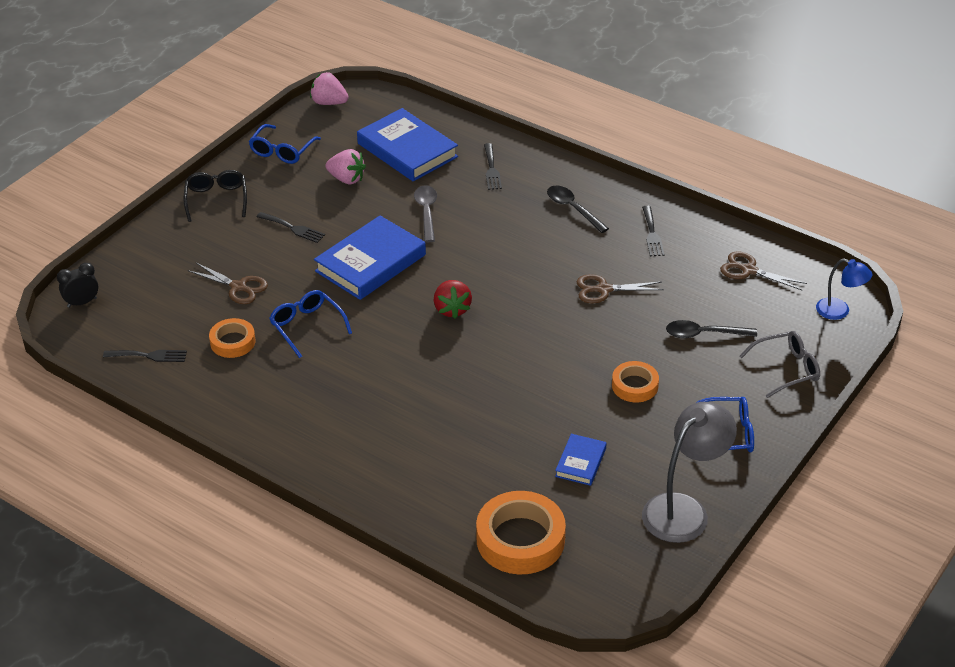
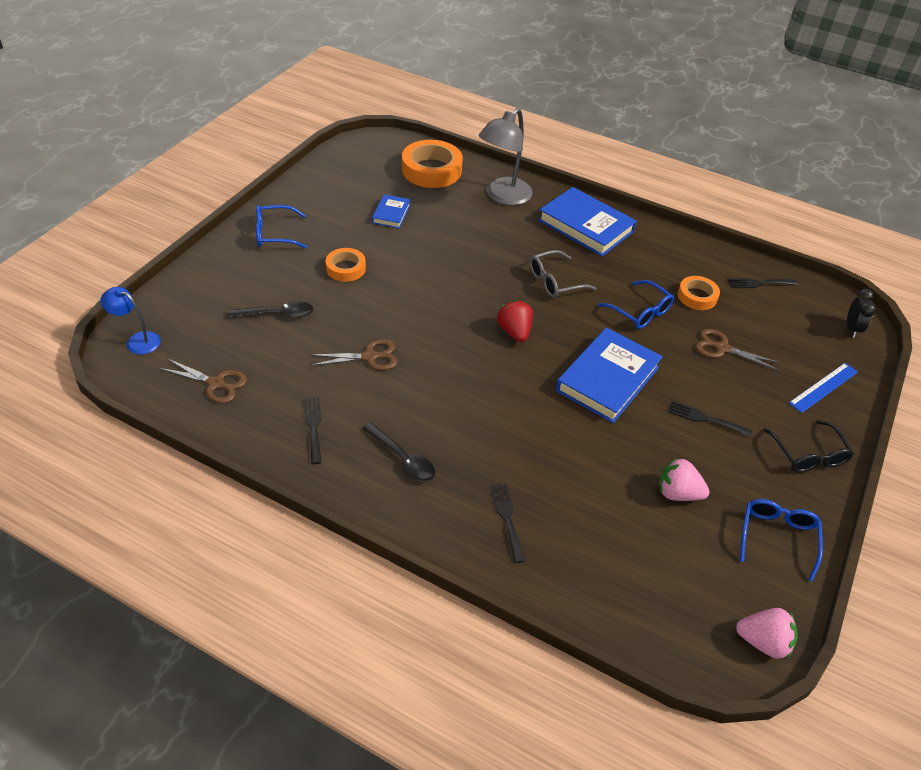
camera: 170 degrees right, 5 degrees up
(82, 302) = (852, 329): black clock -> black clock turned 45 degrees counterclockwise
(160, 249) = (823, 387): none -> blue ruler
(407, 150) = (621, 548): blue book -> blue book (585, 226)
(426, 212) = (569, 446): grey spoon -> none
(684, 509) = (317, 187): grey lamp -> grey lamp (503, 196)
(786, 369) = (209, 285): grey glasses -> grey glasses (554, 281)

